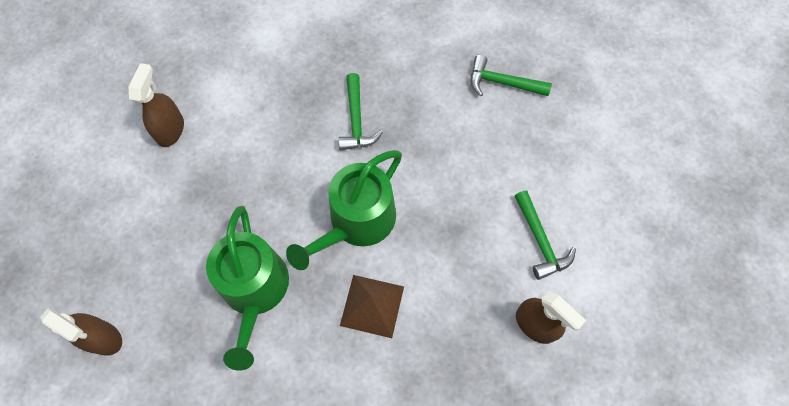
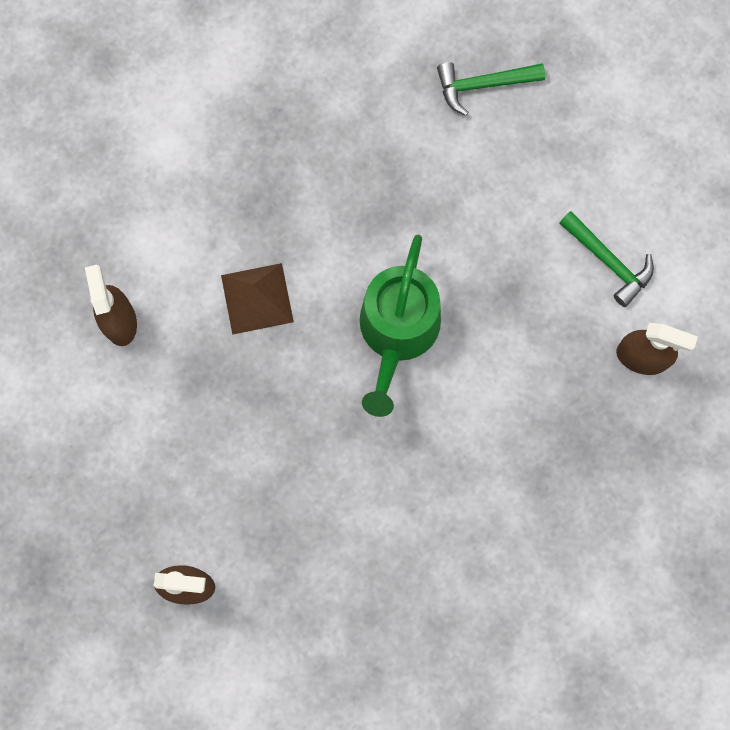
camera: 25 degrees left, 10 degrees up
(255, 290) = (325, 459): green watering can -> none
(356, 120) = (334, 210): green hammer -> none
(372, 305) = (460, 417): brown pyramid -> brown pyramid (257, 298)

